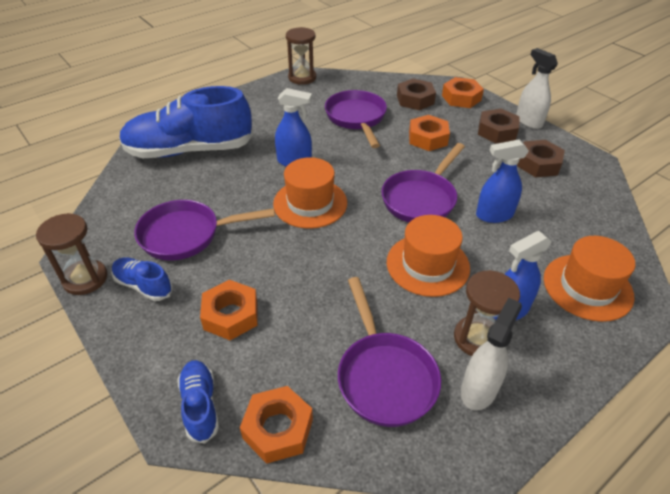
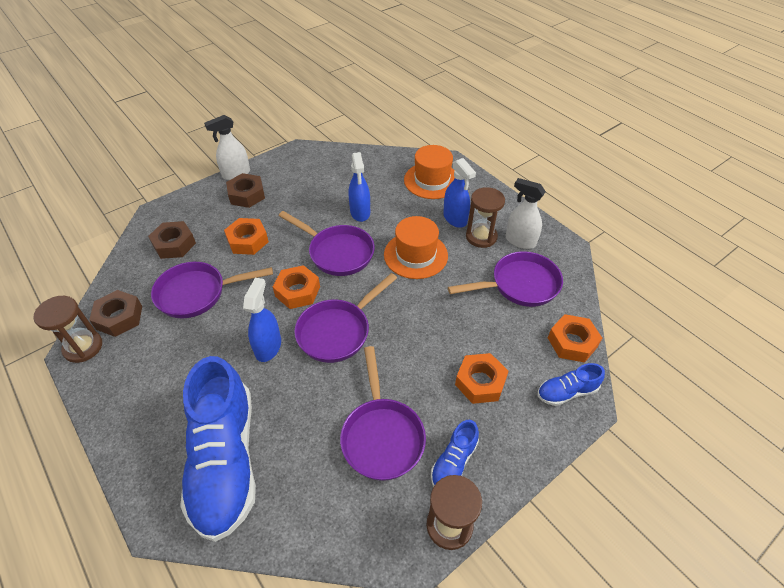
camera: 90 degrees left, 5 degrees up
(310, 203) = (338, 331): orange hat -> purple pan
(461, 98) = (182, 210): orange nut -> orange nut (297, 291)
(538, 164) = (298, 179): brown nut -> brown nut (119, 317)

